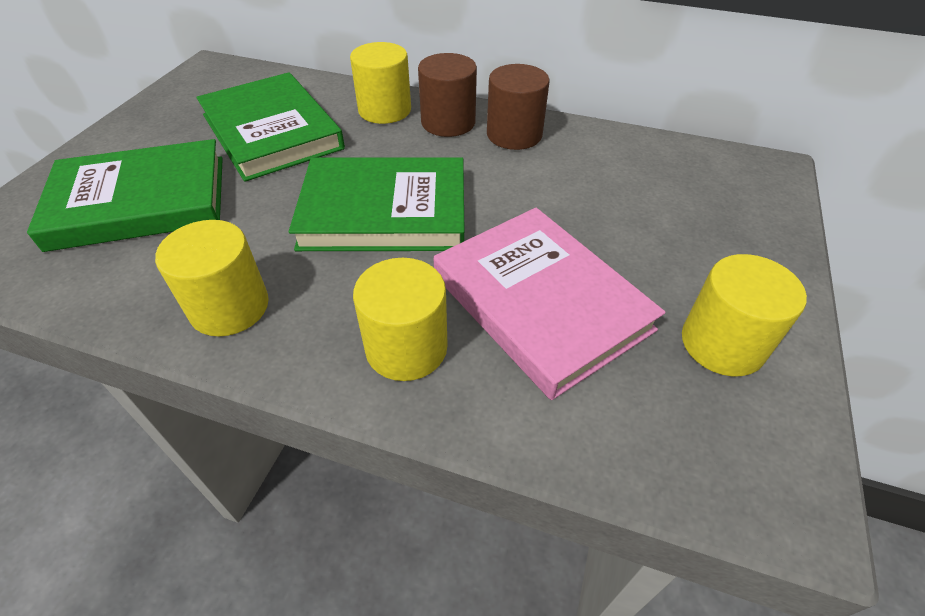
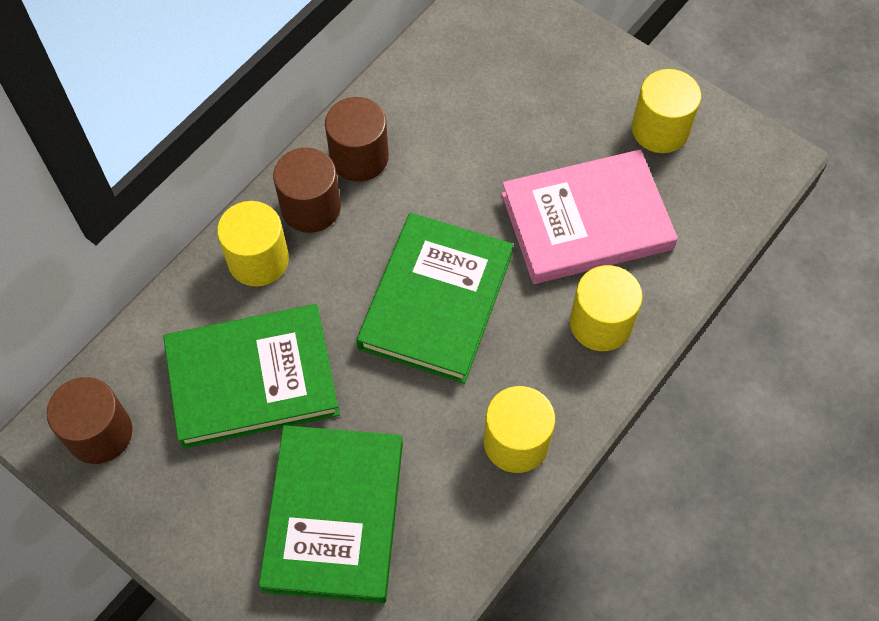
camera: 70 degrees left, 15 degrees up
(213, 82) = (100, 433): none -> brown cylinder

